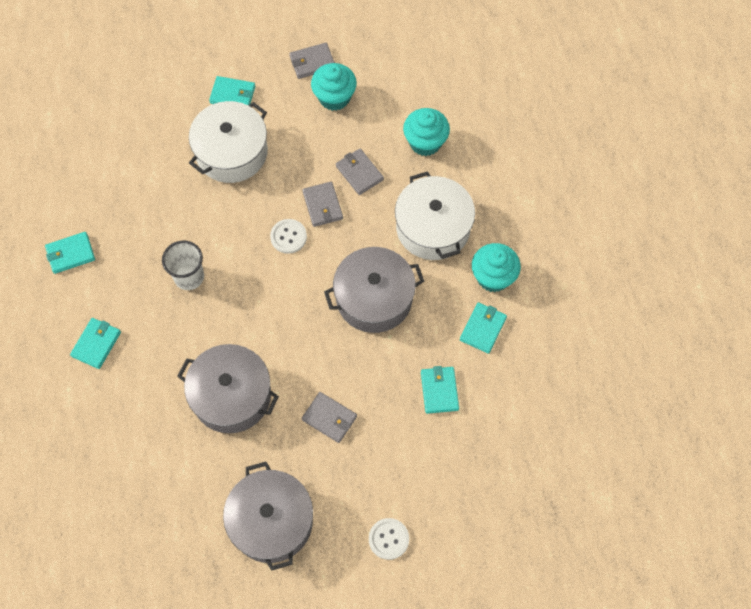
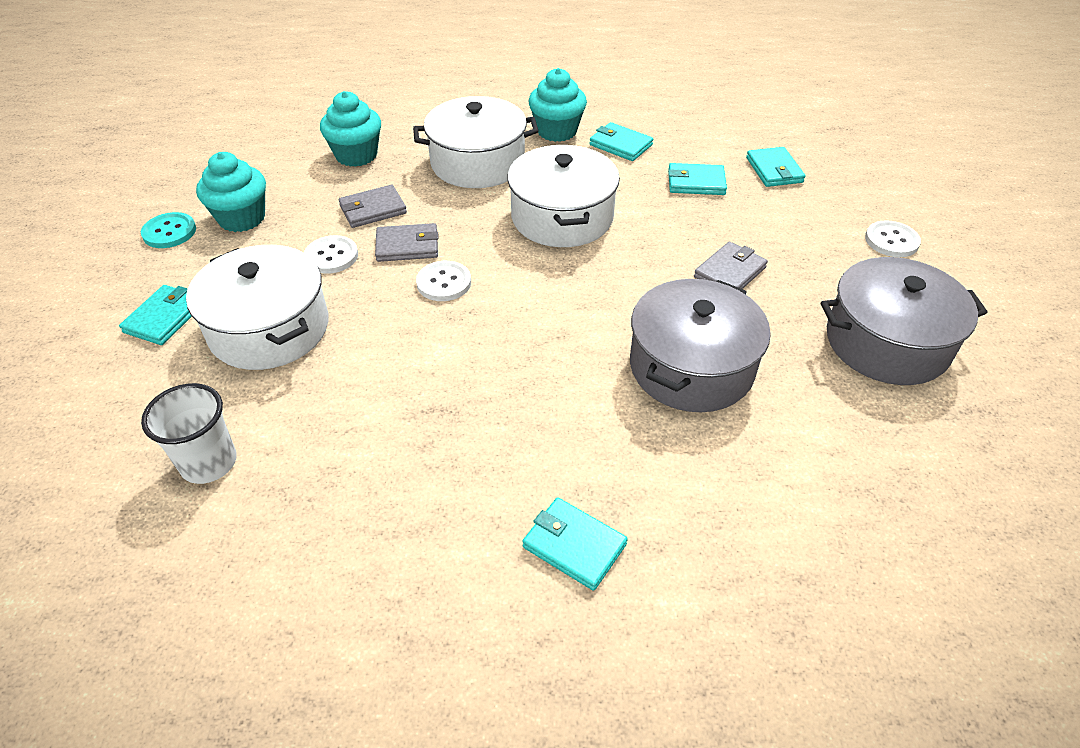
camera: 80 degrees left, 20 degrees down
(70, 254) = (367, 578): turquoise wallet -> turquoise wallet (774, 170)
(189, 277) = (474, 399): white cup -> white cup (209, 463)
(304, 163) = (331, 256): none -> white button
(312, 62) = (169, 232): grey wallet -> turquoise button
(374, 298) = (562, 217): grey pot -> white pot

